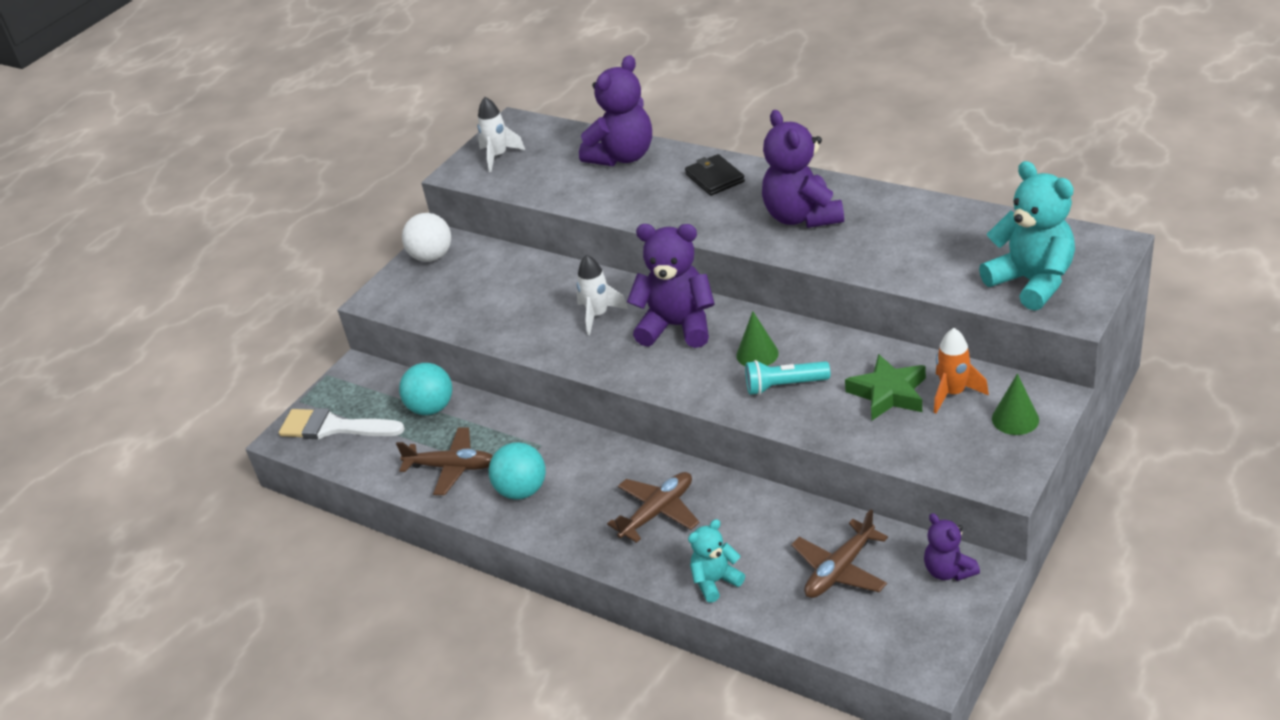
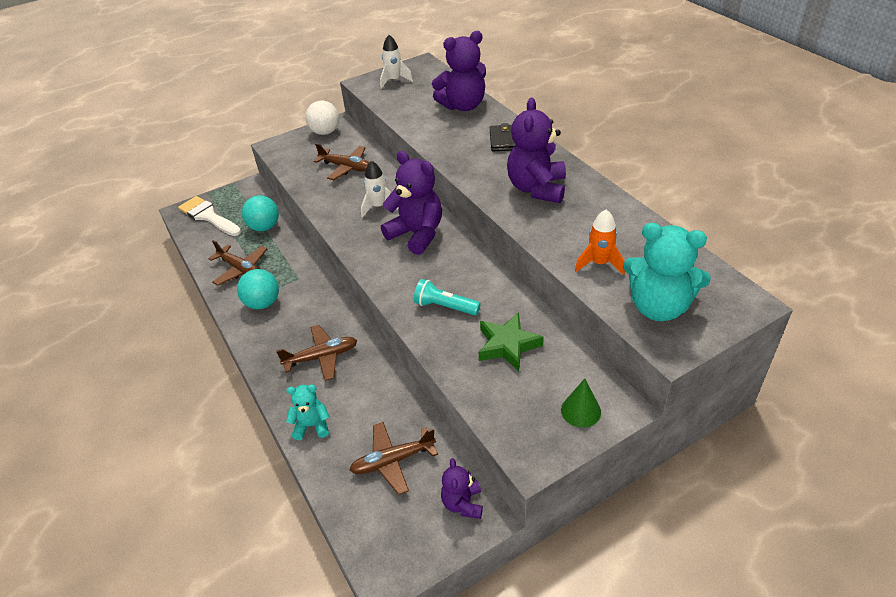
camera: 25 degrees right, 5 degrees up
(508, 287) = (347, 167): none -> brown plane
(757, 354) = (448, 275): green cone -> none
(953, 393) = (552, 367): orange rocket -> orange rocket (599, 263)
(1031, 282) = (658, 307): turquoise teddy bear -> turquoise teddy bear turned 120 degrees clockwise

